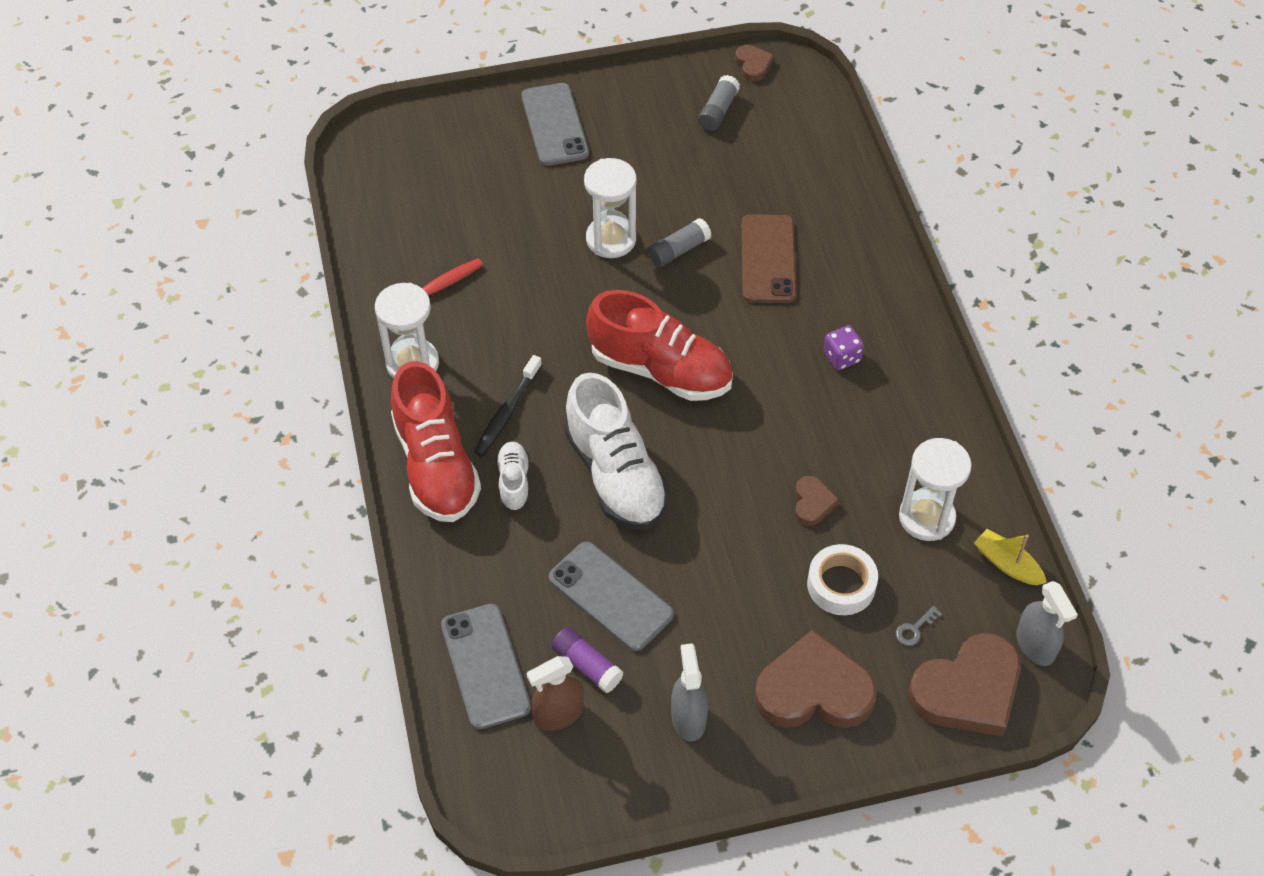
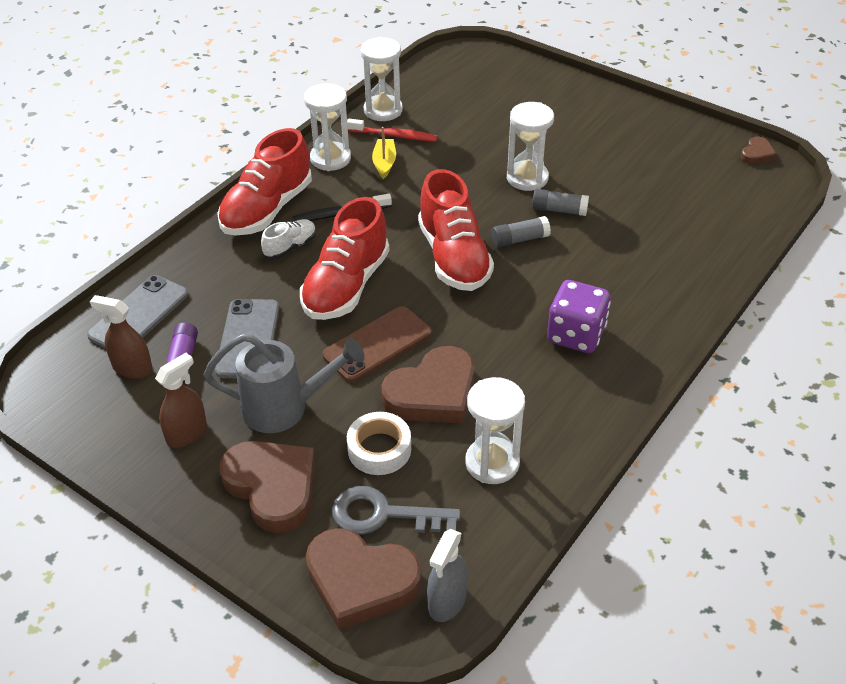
camera: 50 degrees right, 10 degrees down
(382, 270) = (383, 110): none -> white hourglass
(554, 125) = (581, 107): grey phone -> none
(615, 475) = (346, 286): white shoe -> red shoe
(688, 718) = (187, 433): grey spray bottle -> brown spray bottle
(718, 111) = (695, 161): grey glue stick -> grey glue stick (520, 239)
(728, 623) = (284, 408): none -> grey watering can
(768, 259) = (609, 252): brown phone -> brown phone (377, 344)
(812, 503) = (433, 393): brown heart -> brown heart, size x2.11
(842, 357) = (576, 335): purple dice -> purple dice, size x1.79
(914, 629) = (384, 515): grey key -> grey key, size x2.39
(1007, 564) = (504, 537): yellow boat -> yellow boat (384, 163)

